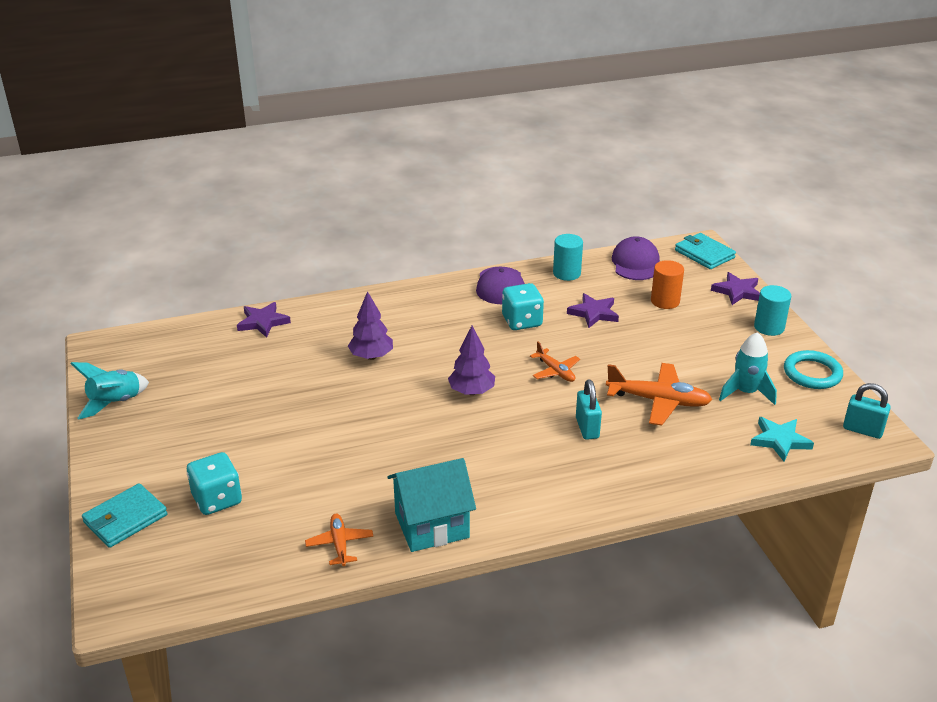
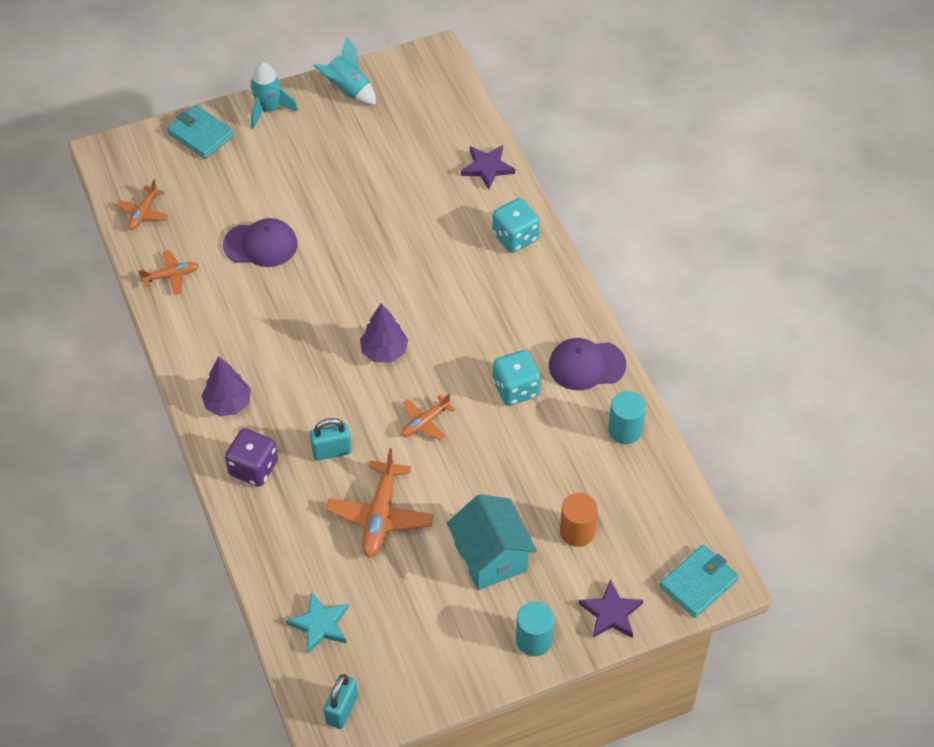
camera: 85 degrees right, 20 degrees up
(217, 499) = (224, 186): turquoise dice -> turquoise dice (515, 237)
(233, 570) = (143, 213): none -> orange plane
(371, 356) = (436, 263): purple tree -> purple tree (228, 404)
(431, 525) = (193, 336): turquoise house -> turquoise house (491, 557)
(594, 313) = (541, 458): purple star -> none
(607, 481) = (253, 468): none -> purple dice
(635, 263) = (661, 503): purple cap -> purple cap (260, 245)
(746, 392) = (401, 601): turquoise rocket -> turquoise rocket (269, 110)
(812, 373) = (443, 674): turquoise ring -> none

